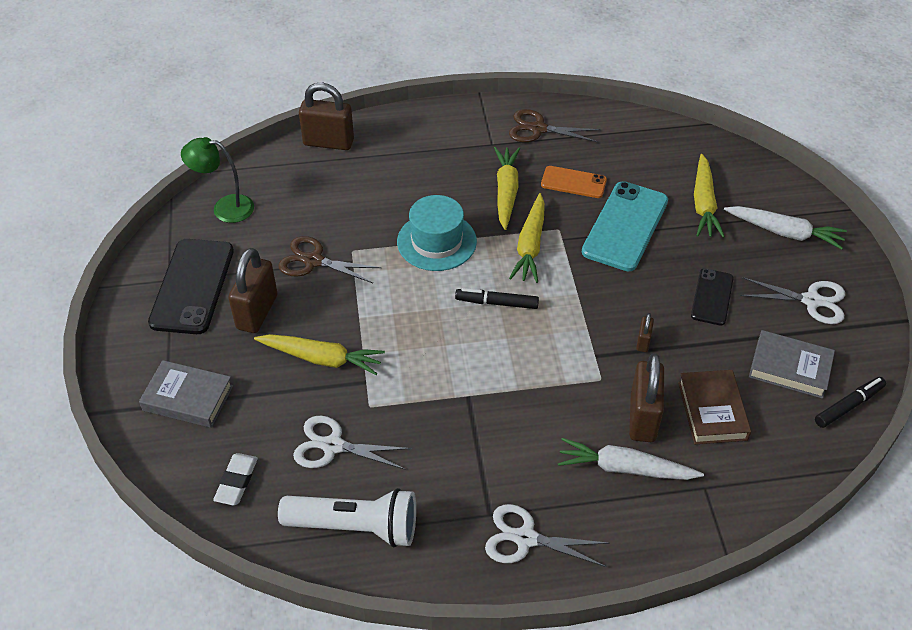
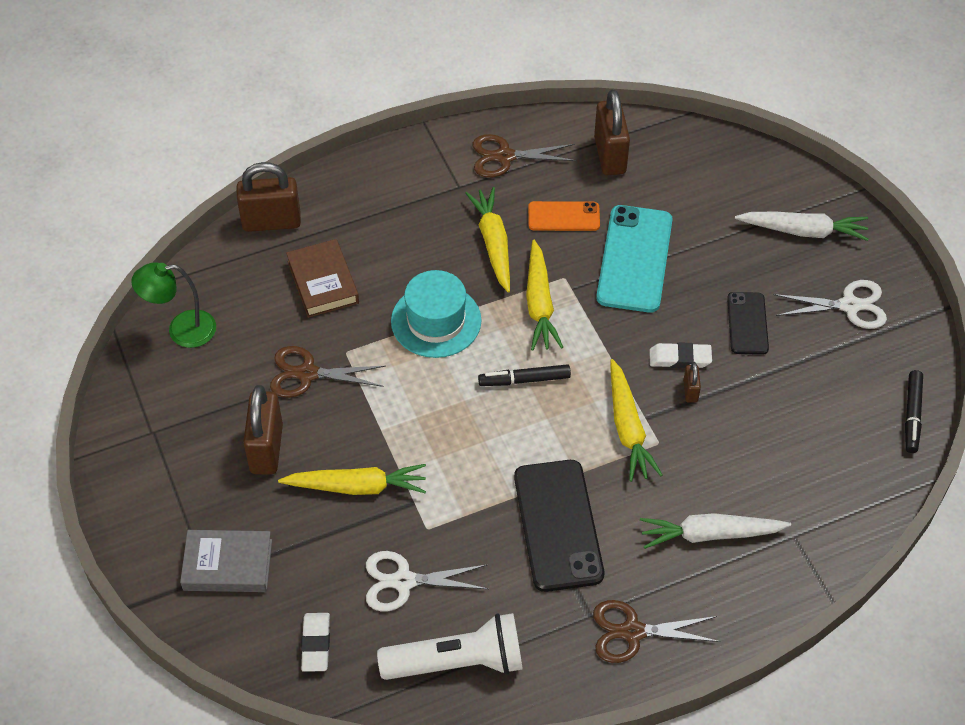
camera: 15 degrees left, 5 degrees up
(192, 286) = (181, 434): black phone -> black phone (558, 525)
(525, 538) = (632, 632): white scissors -> brown scissors
(641, 313) = (680, 358): none -> white eraser
(642, 418) = (713, 476): brown padlock -> brown padlock (610, 155)
(703, 204) = (710, 214): yellow carrot -> yellow carrot (628, 428)
(712, 411) = (780, 452): brown book -> brown book (323, 282)
(790, 368) = (845, 387): grey book -> none
(848, 406) = (912, 415): black marker -> black marker turned 150 degrees clockwise

